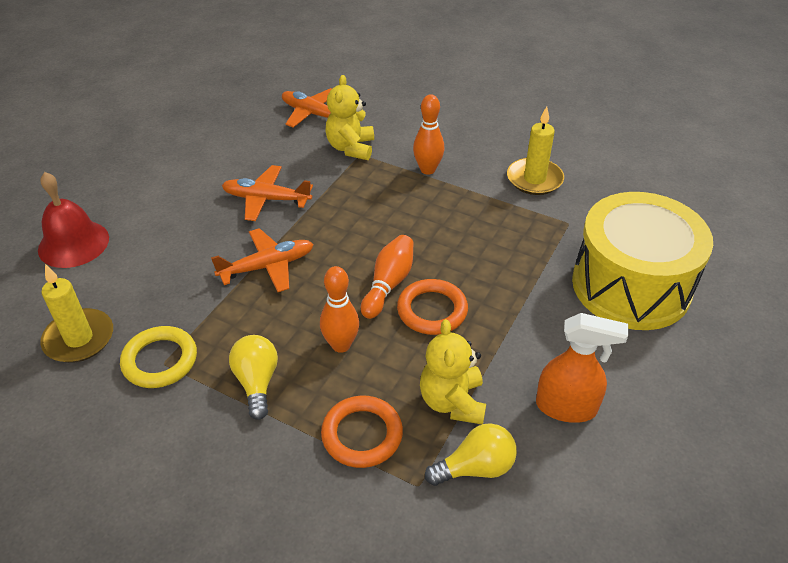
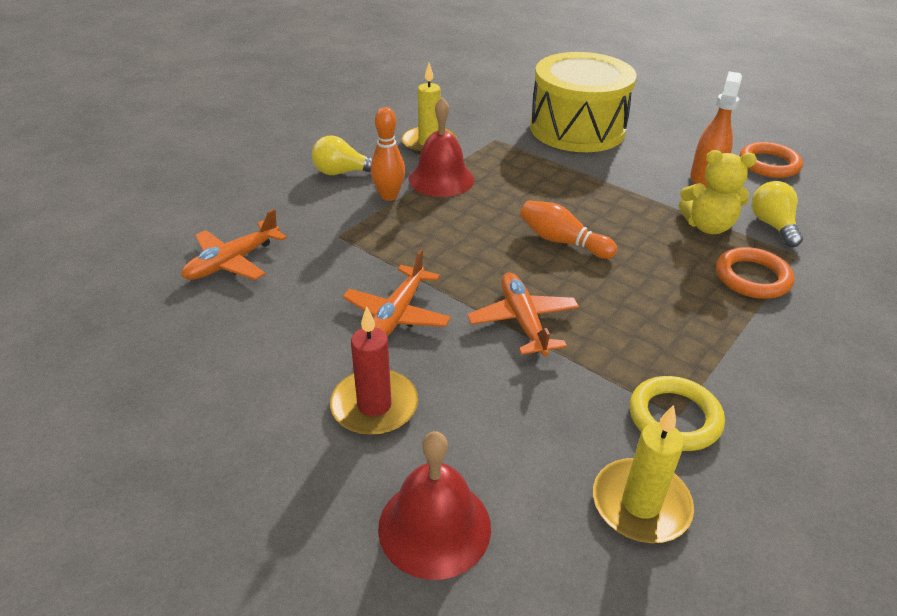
camera: 80 degrees left, 5 degrees down
(172, 204) = (374, 406): none -> red candle
(257, 382) = (699, 339): yellow light bulb -> yellow light bulb (342, 172)
(341, 345) = (645, 279): orange bowling pin -> none
(351, 148) = (323, 240): yellow teddy bear -> none
(432, 310) = (600, 222): orange ring -> orange ring (769, 164)
(470, 195) = (441, 179): none -> red bell

